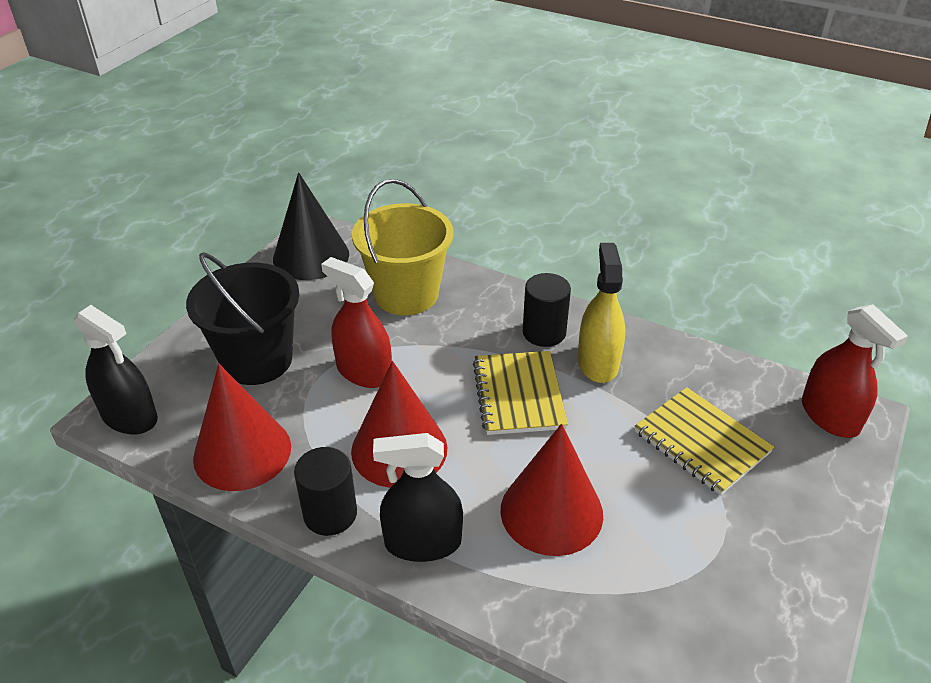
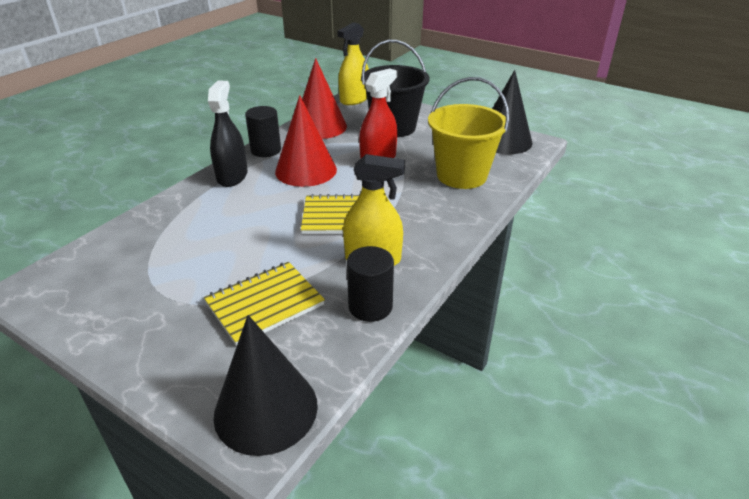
camera: 95 degrees right, 5 degrees down
(129, 417) = (354, 99): black spray bottle -> yellow spray bottle
(544, 332) = (414, 235): black cylinder -> black cylinder (370, 306)
(551, 512) = (231, 221): red cone -> none
(829, 416) = (266, 409): red spray bottle -> black cone

